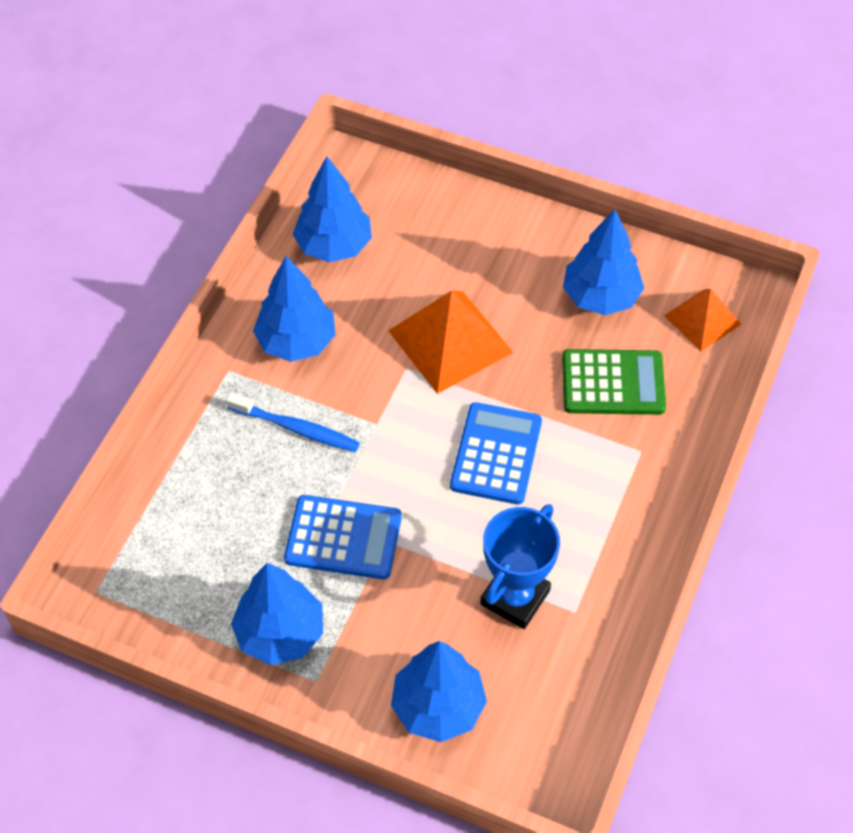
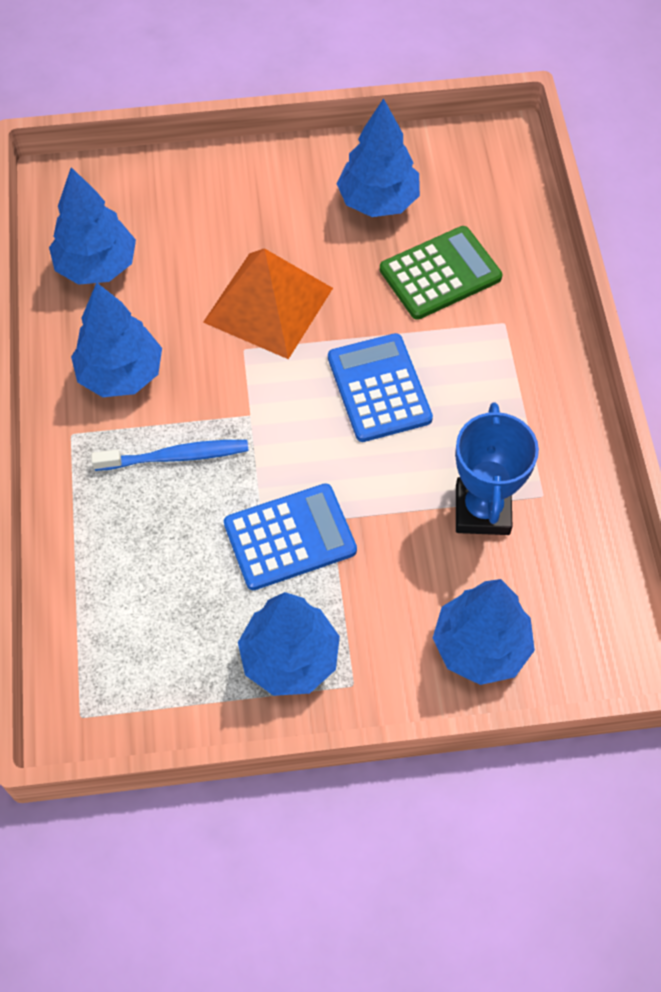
camera: 30 degrees left, 5 degrees up
(702, 320) = (480, 181): orange pyramid -> none

